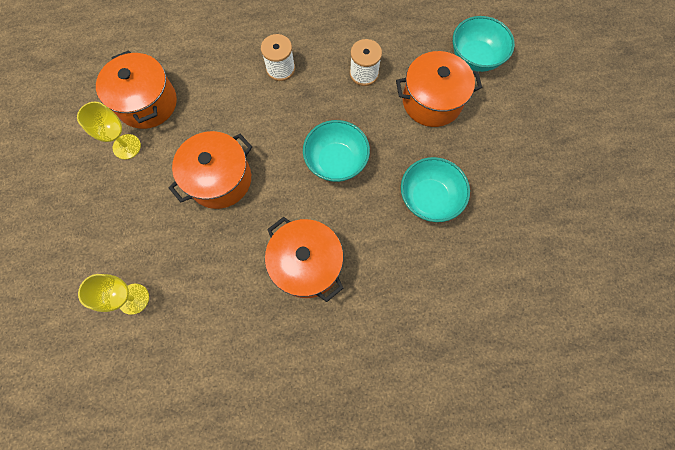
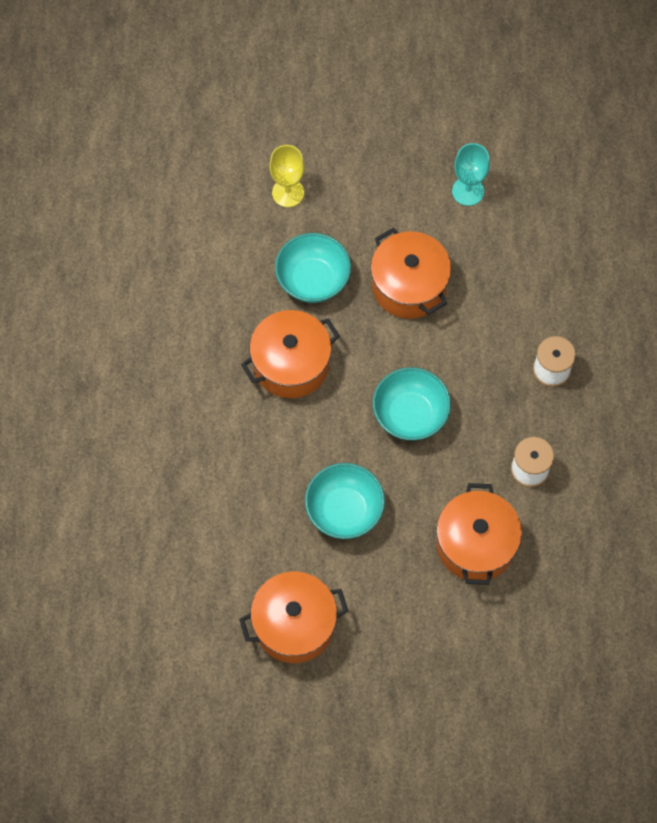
camera: 100 degrees right, 5 degrees down
(126, 146) = (468, 191): yellow goblet -> turquoise goblet
(147, 103) = (523, 215): orange pot -> orange pot (294, 624)
(475, 58) = (534, 616): turquoise bowl -> turquoise bowl (313, 280)

